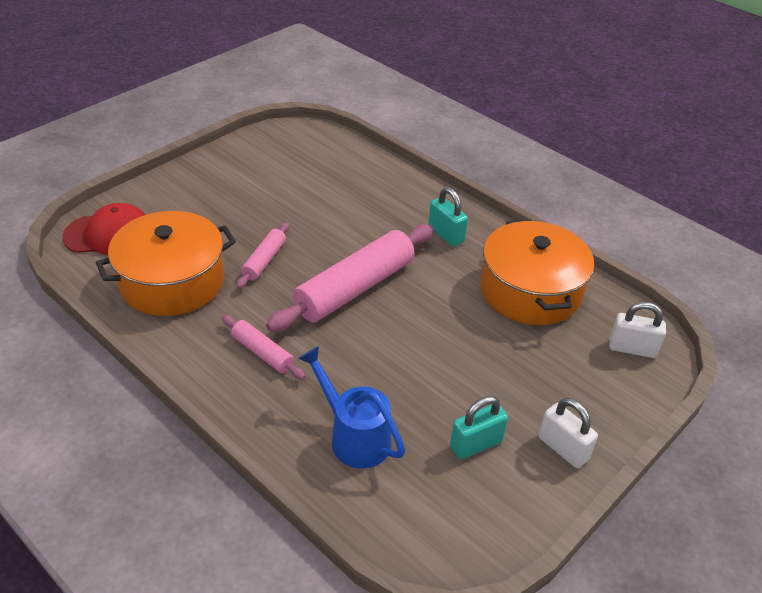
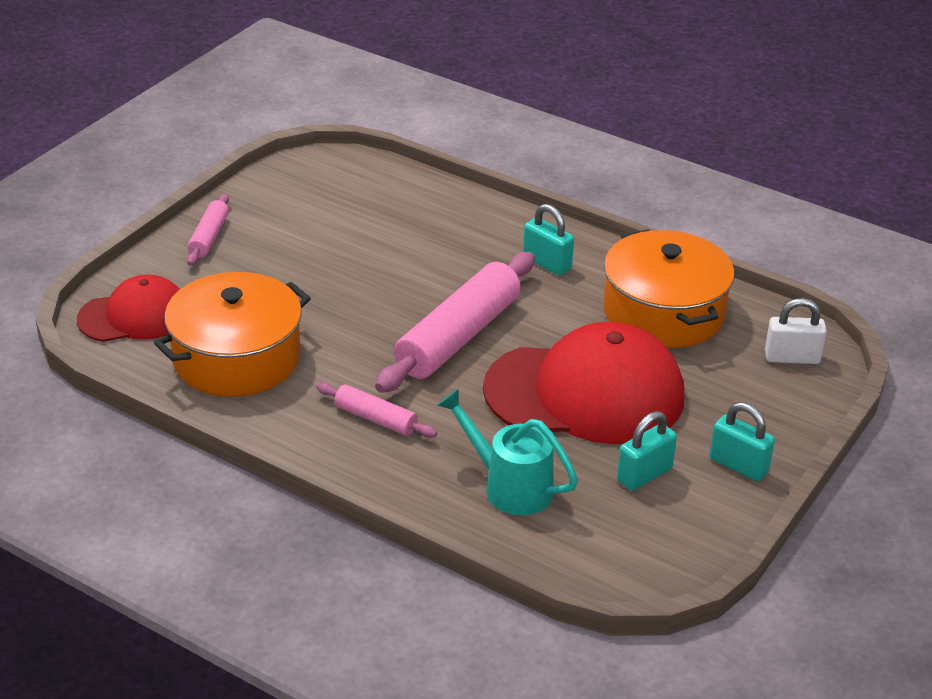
camera: 10 degrees left, 5 degrees down
(264, 261) = (338, 321): pink rolling pin -> pink rolling pin (208, 237)
(354, 436) = (509, 486): blue watering can -> turquoise watering can
(445, 356) = (585, 393): none -> red cap
(563, 448) = (738, 465): white padlock -> turquoise padlock

